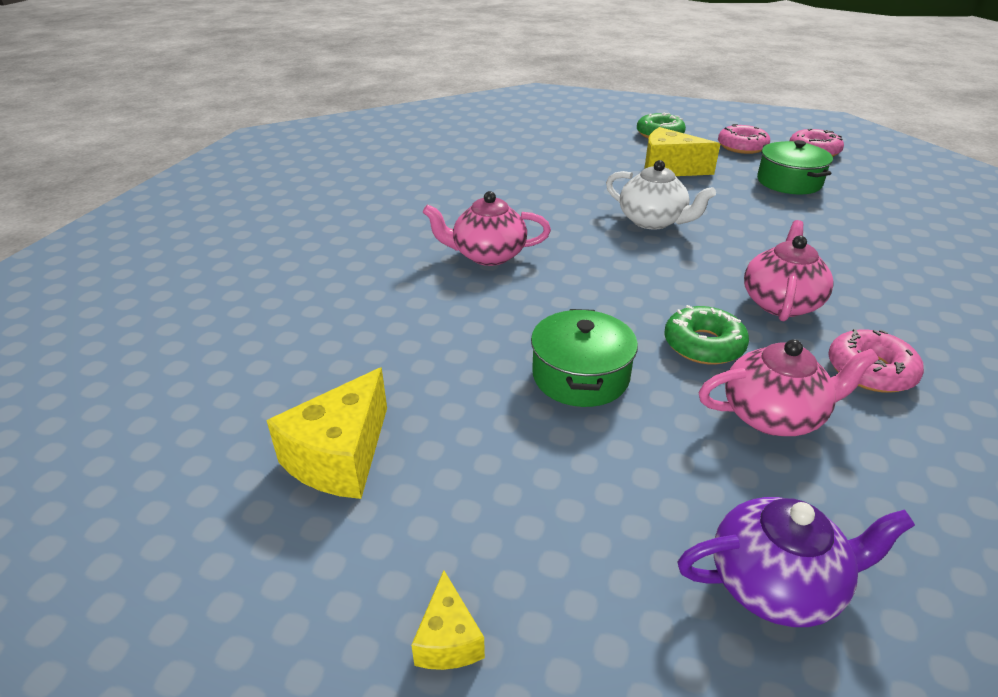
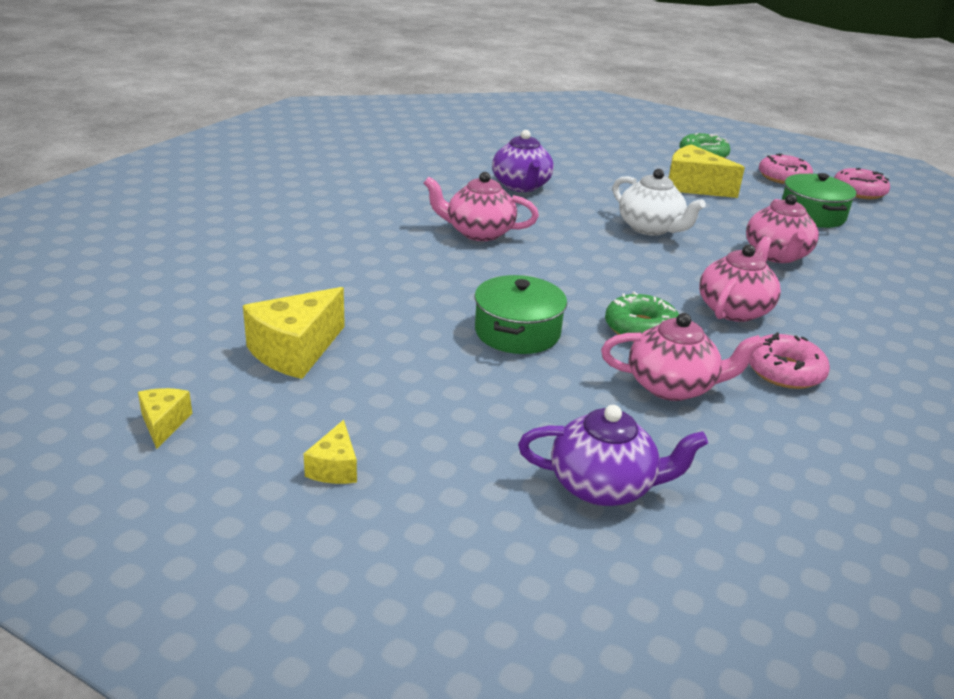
camera: 10 degrees right, 5 degrees down
(201, 618) = (164, 424): none -> yellow cheese
(507, 194) = (521, 186): none -> purple teapot
(783, 231) = (776, 255): none -> pink teapot

